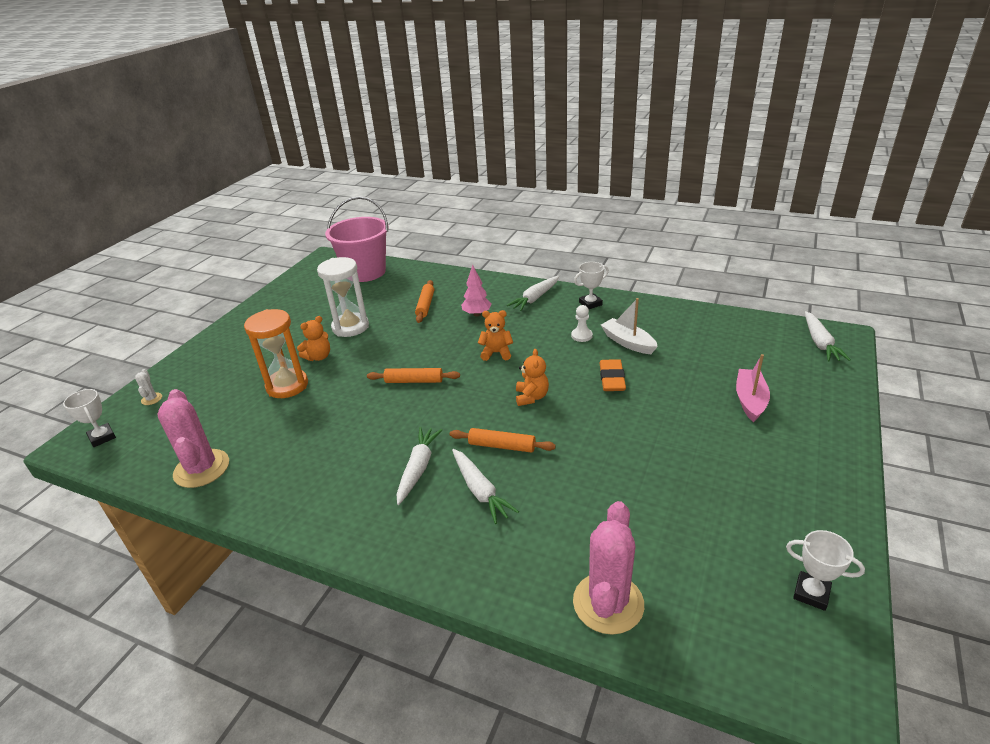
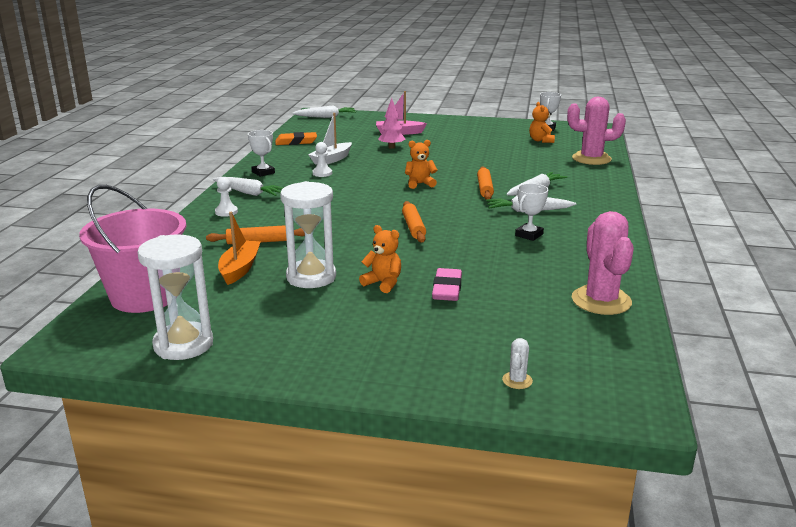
camera: 105 degrees left, 10 degrees down
(102, 437) = (610, 389): white trophy -> white trophy (529, 235)
(151, 399) = (517, 380): white cactus -> white cactus turned 45 degrees counterclockwise
(201, 468) = (601, 301): pink cactus -> pink cactus turned 60 degrees counterclockwise
(287, 386) = (447, 289): orange hourglass -> pink eraser
(297, 288) = (183, 344): none -> white hourglass
(383, 300) = (240, 269): none -> orange boat
(477, 314) = (281, 214): pink tree -> pink tree (391, 147)
(493, 290) = (226, 212): none -> white pawn
(496, 353) = (356, 200): orange teddy bear -> orange teddy bear (541, 140)
(612, 379) = (385, 163): orange eraser -> orange eraser (296, 142)

